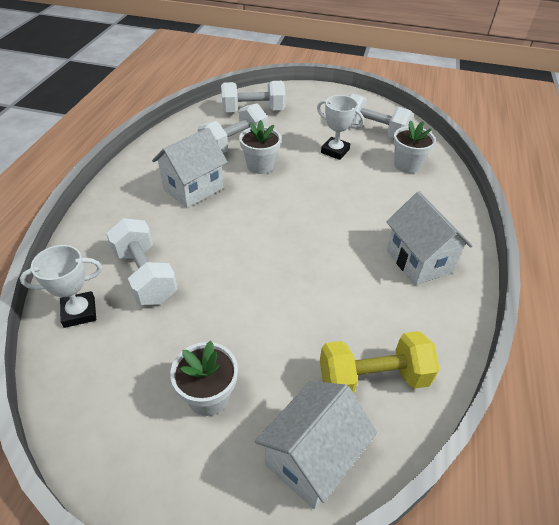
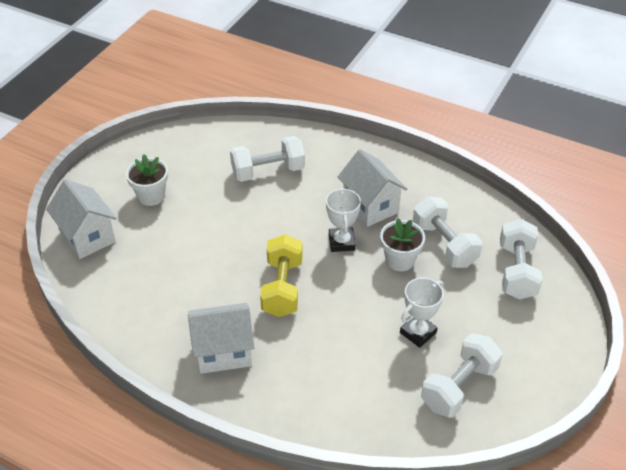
camera: 105 degrees right, 0 degrees up
(79, 312) = (244, 139): white trophy -> white trophy (341, 242)
(372, 378) = (124, 282): yellow dumbbell -> yellow dumbbell (282, 288)
(407, 165) = (377, 398): white flower pot -> none

